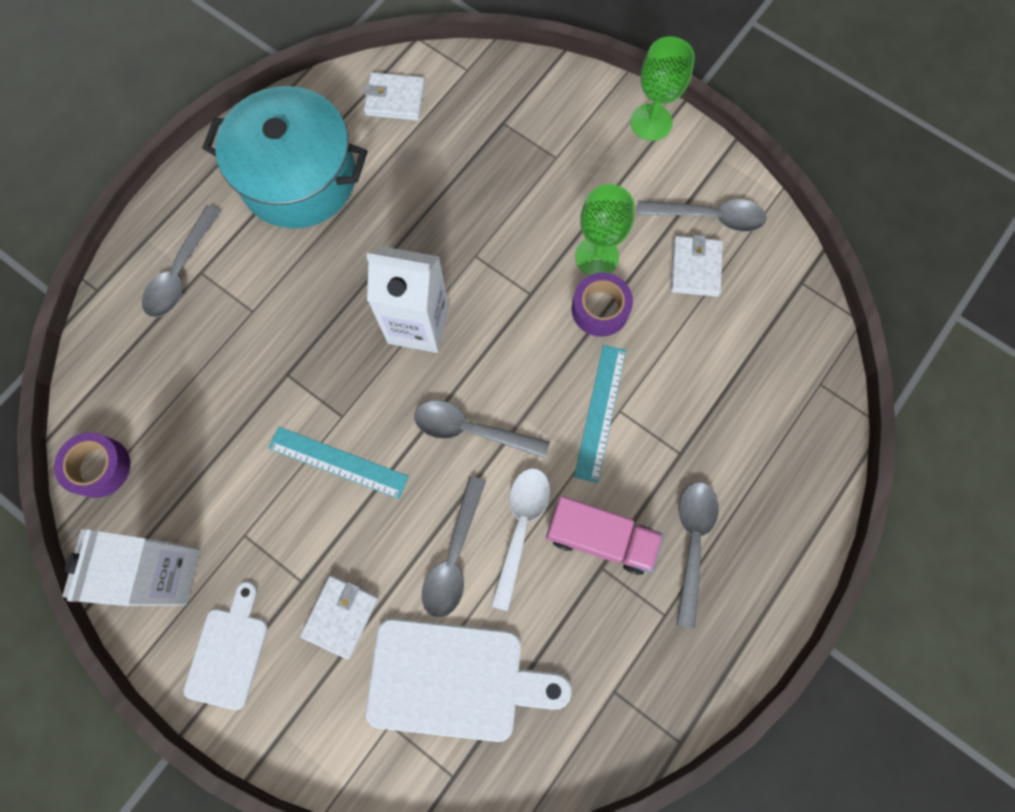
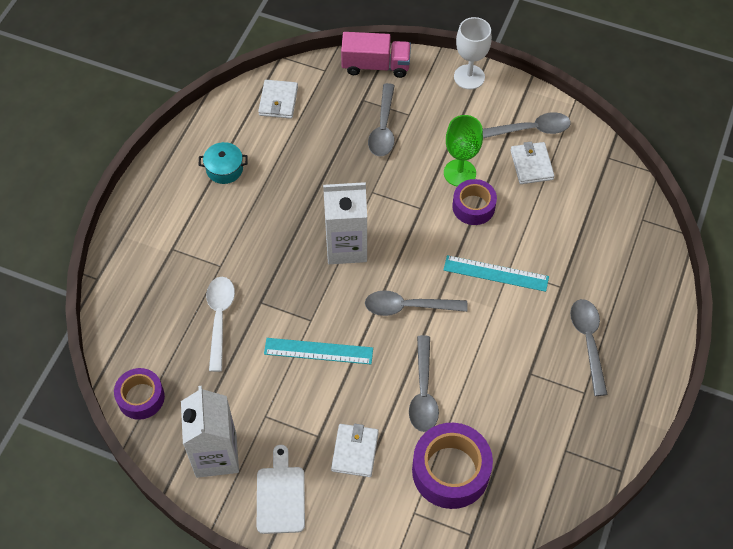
camera: 15 degrees left, 15 degrees down
(181, 272) = (157, 252): grey spoon -> grey spoon (383, 128)
(298, 178) = (224, 169): turquoise pot -> turquoise pot, size x0.42
(395, 99) = (278, 101): white wallet -> white wallet turned 75 degrees counterclockwise
(454, 678) = (450, 471): white cutting board -> purple tape
(521, 527) = (465, 361): white spoon -> white spoon (219, 318)
(600, 412) = (496, 273): turquoise ruler -> turquoise ruler turned 75 degrees counterclockwise
(600, 538) = (523, 354): pink truck -> pink truck (375, 65)
(651, 122) = (469, 77): green goblet -> white goblet

